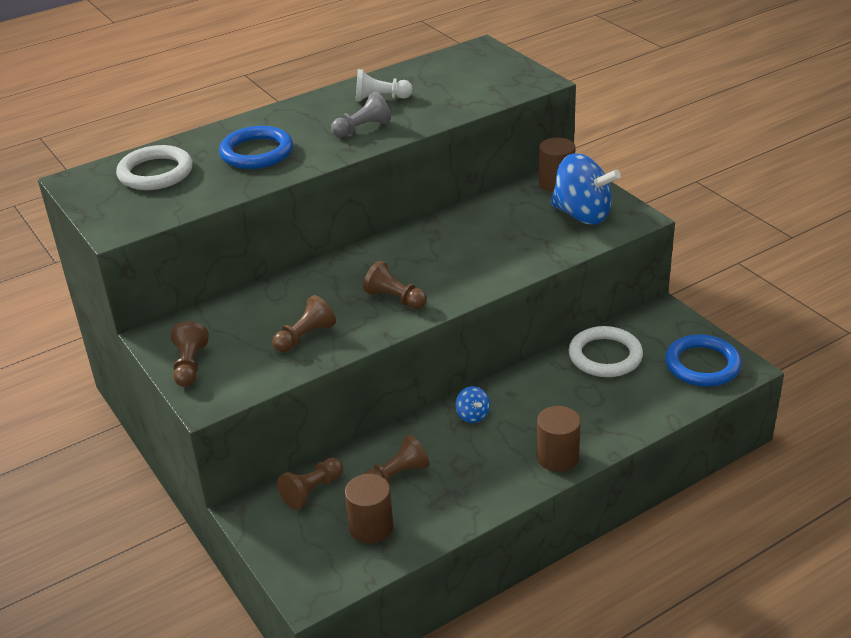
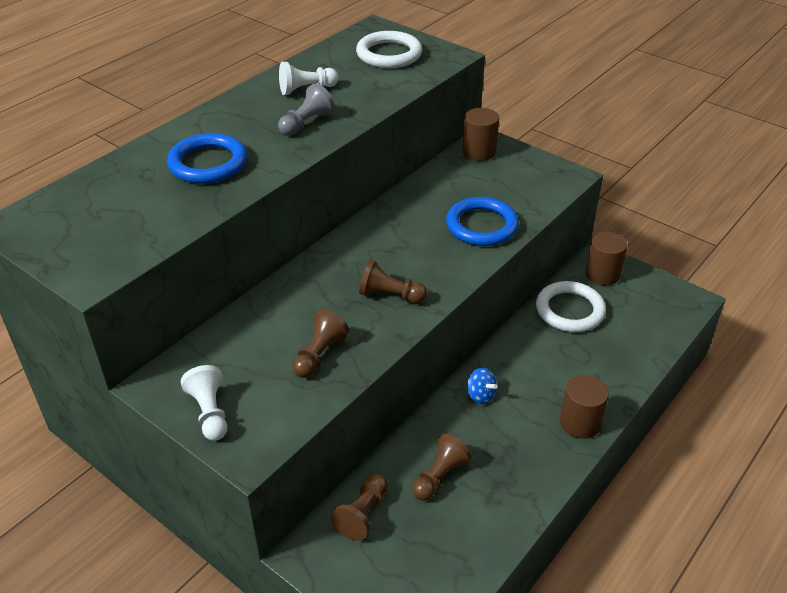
camera: 20 degrees left, 5 degrees up
(155, 173) = (105, 202): white ring -> white ring (389, 54)
(190, 365) = (210, 412): brown pawn -> white pawn
(371, 527) = (441, 541): brown cylinder -> brown cylinder (602, 274)
(582, 215) = (519, 179): blue spinning top -> none
(702, 365) = (656, 303): blue ring -> blue ring (481, 226)

